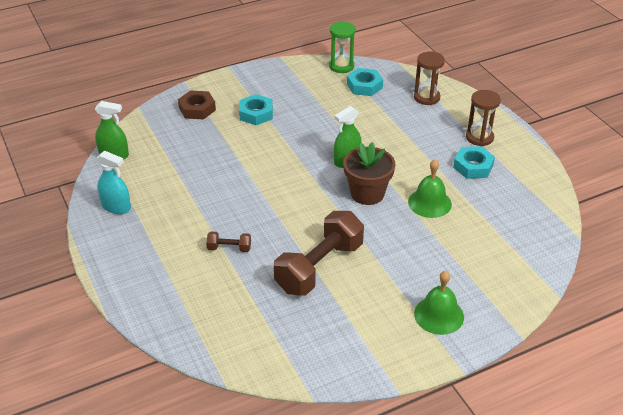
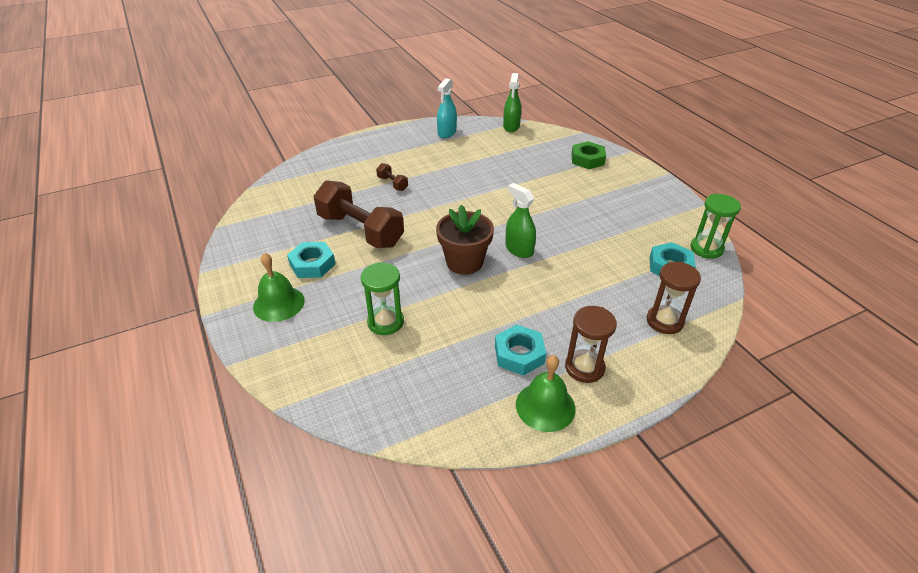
camera: 90 degrees right, 0 degrees up
(197, 109) = (587, 159): brown nut -> green nut
(229, 248) = (392, 184): brown dumbbell -> brown dumbbell turned 45 degrees counterclockwise
(256, 114) = (589, 191): turquoise nut -> turquoise nut (312, 264)
(429, 203) = (448, 309): green bell -> green bell (545, 406)
(451, 239) = (385, 322): none -> green hourglass

